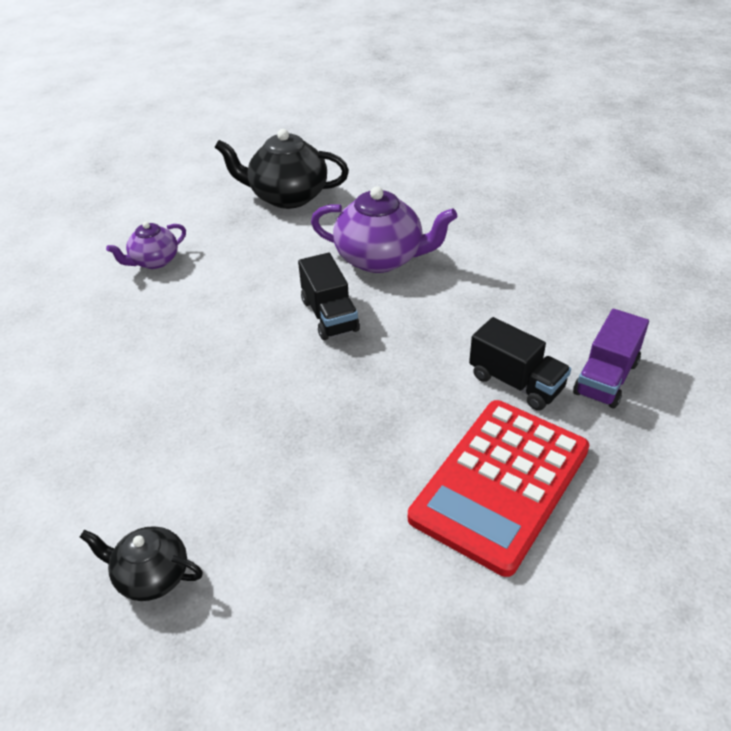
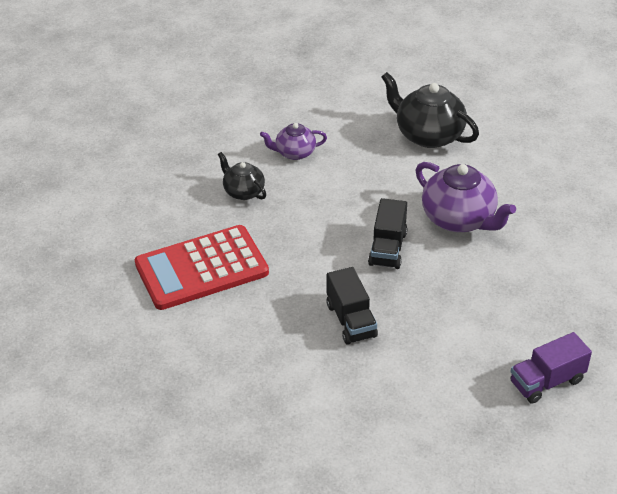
camera: 30 degrees right, 0 degrees up
(151, 576) = (173, 363): black teapot -> black teapot (243, 191)
(500, 483) = (411, 412): red calculator -> red calculator (201, 268)
(516, 382) = (479, 355): black truck -> black truck (351, 320)

